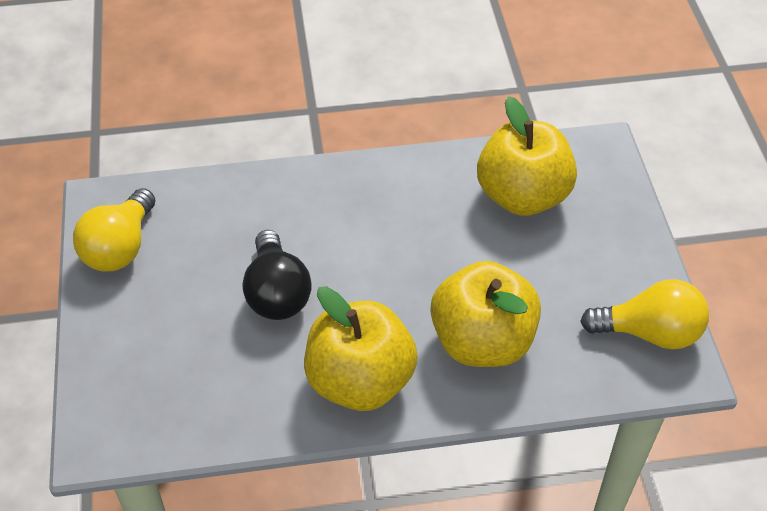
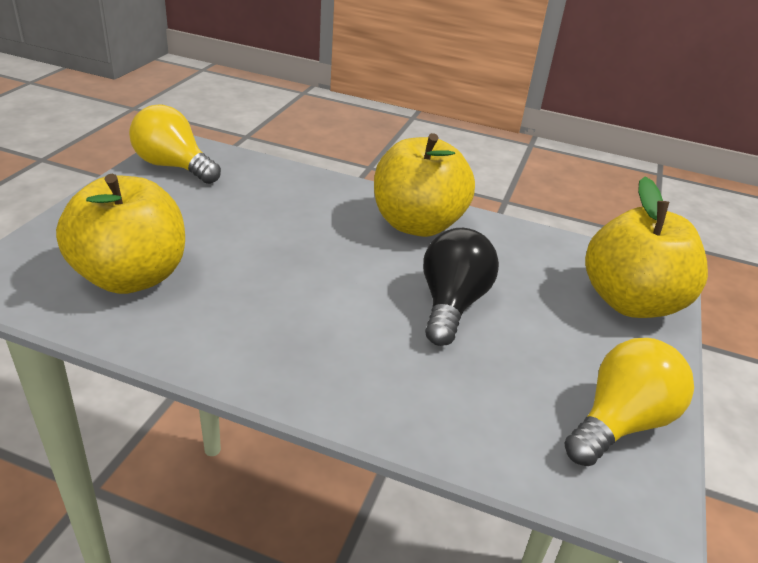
camera: 155 degrees left, 15 degrees down
(482, 341) = (300, 207): yellow apple -> yellow apple (630, 302)

